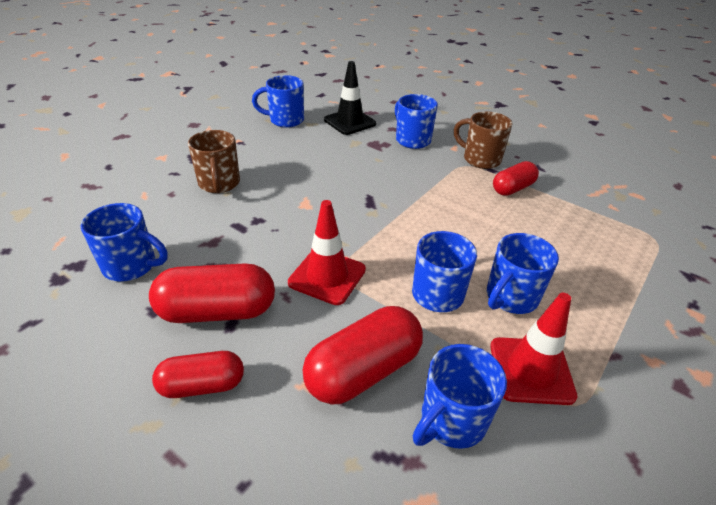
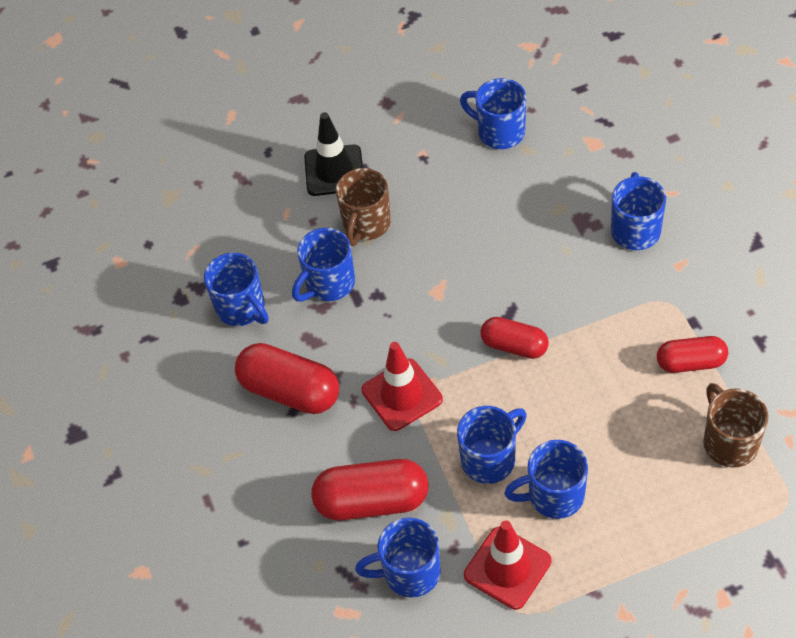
camera: 40 degrees right, 15 degrees up
(202, 385) = (249, 455): red capsule -> red capsule (514, 346)
(209, 225) = (328, 284): none -> blue mug
(350, 122) = (579, 164): black traffic cone -> black traffic cone (334, 171)
(480, 159) = (695, 299): brown mug -> brown mug (729, 442)

